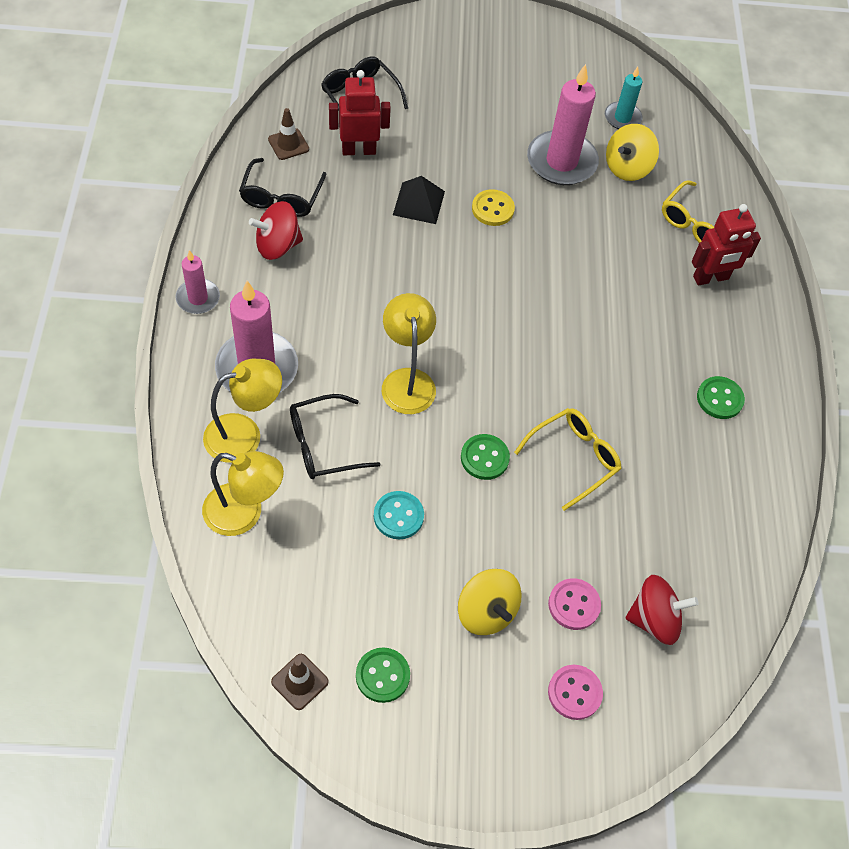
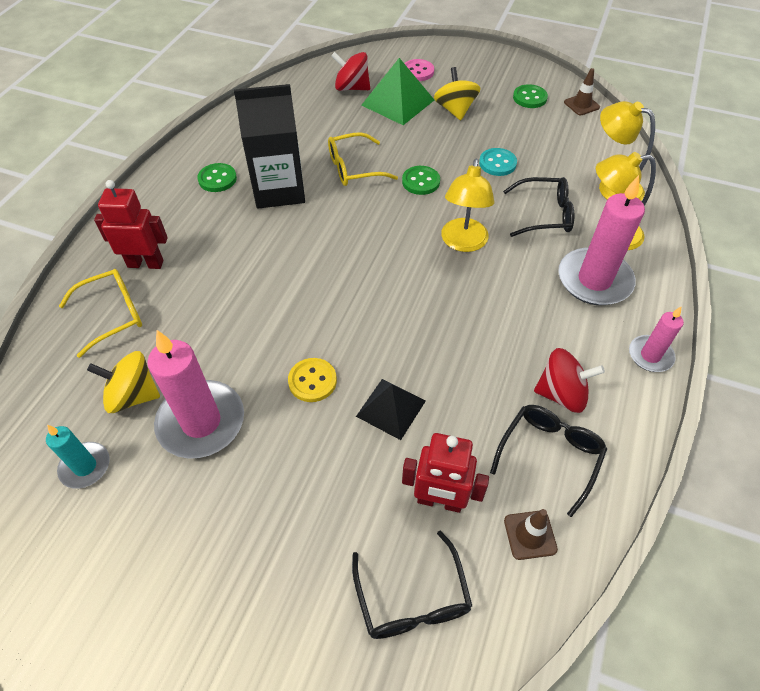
camera: 155 degrees left, 5 degrees down
(574, 605) = (398, 102): pink button -> green pyramid
(627, 167) = (133, 395): yellow spinning top -> yellow spinning top turned 150 degrees counterclockwise
(641, 401) = (279, 190): none -> black carton

